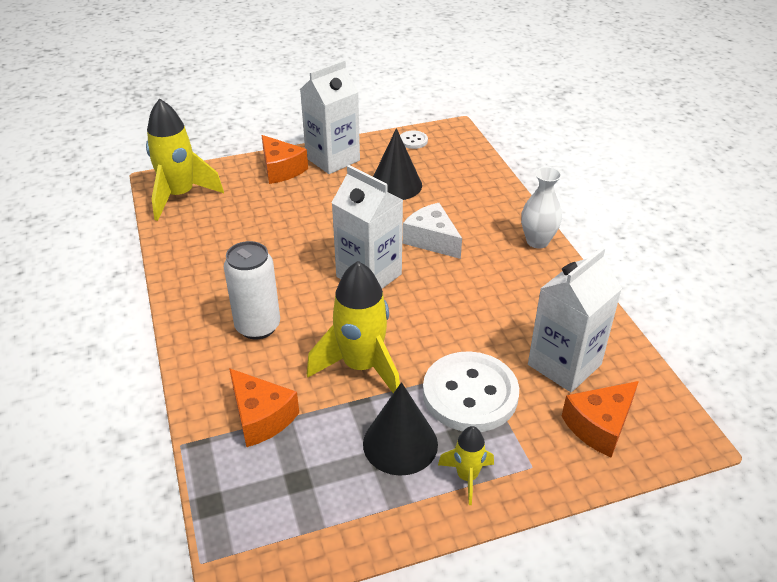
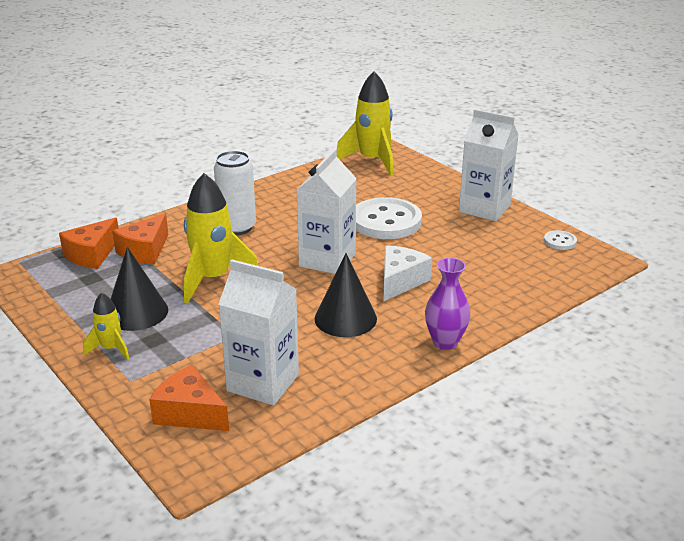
camera: 70 degrees right, 10 degrees down
(281, 169) = (446, 190): orange cheese -> orange cheese (92, 254)
(395, 185) = (472, 247): black cone -> black cone (345, 318)
(470, 394) = (203, 336): white button -> white button (386, 221)
(537, 241) = (445, 342): white vase -> purple vase

